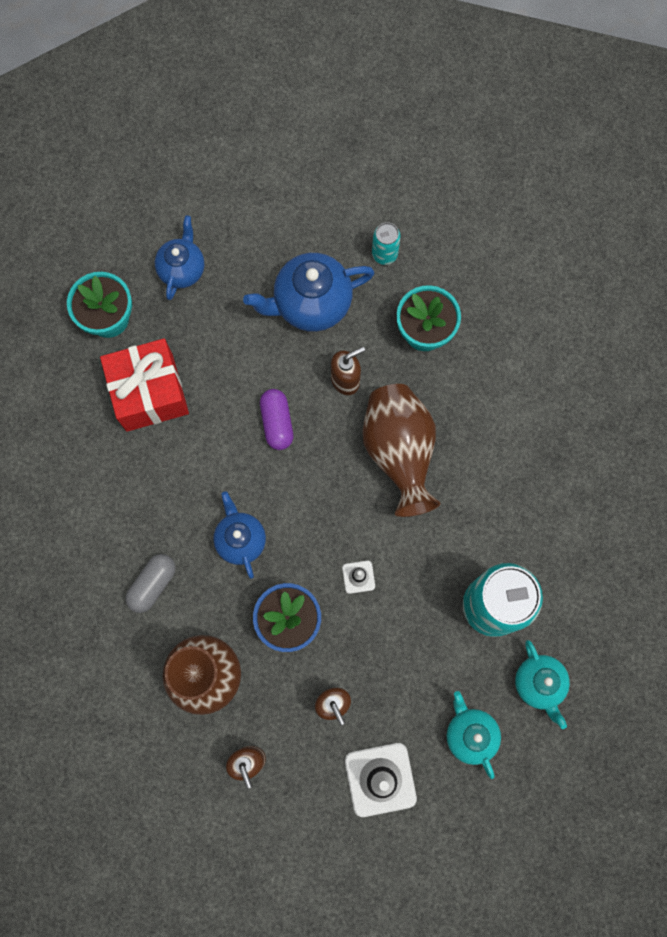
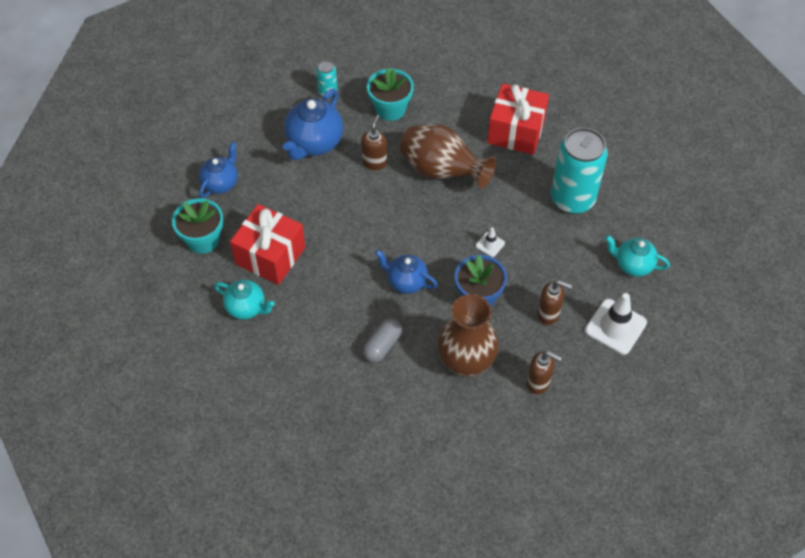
camera: 45 degrees left, 20 degrees down
(153, 584) = (382, 345): grey capsule -> grey capsule turned 45 degrees clockwise
(182, 269) = (221, 183): blue teapot -> blue teapot turned 60 degrees clockwise
(277, 422) = (360, 211): purple capsule -> none
(521, 475) = (516, 131): none -> red gift
(539, 683) = (637, 213): turquoise teapot -> turquoise teapot (246, 308)

